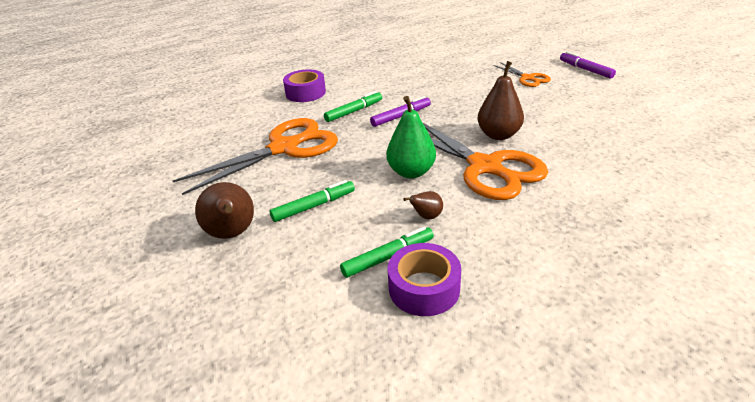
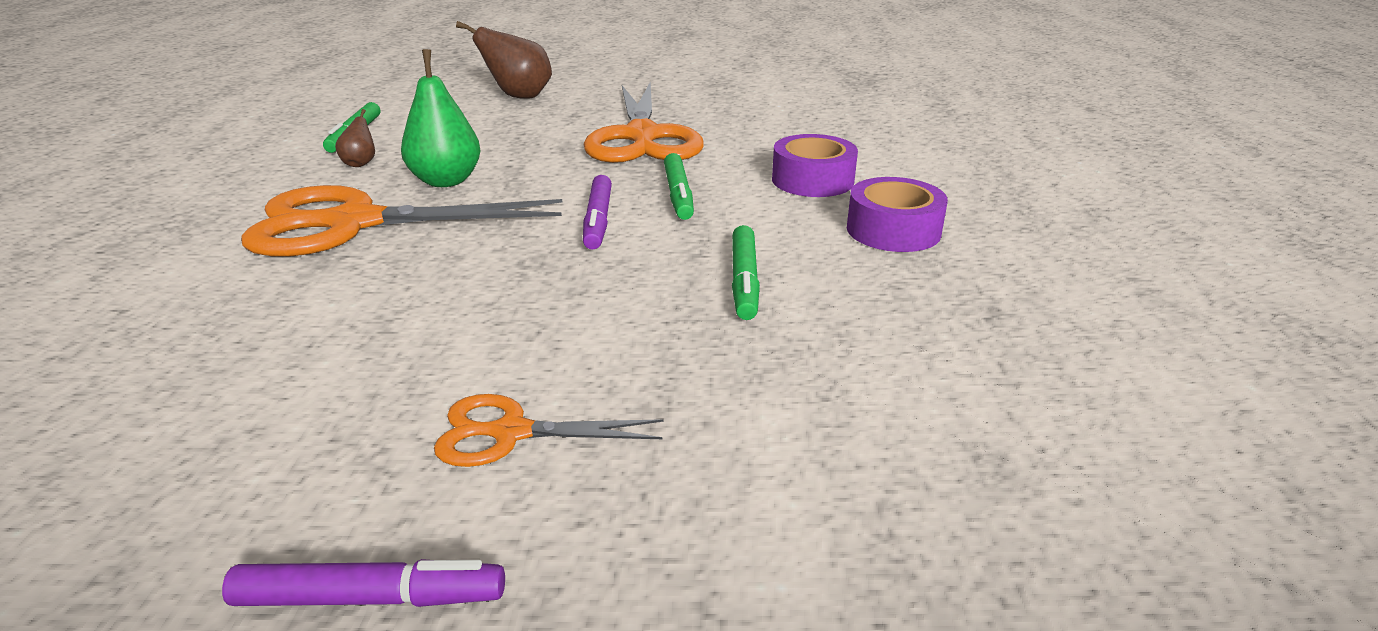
camera: 120 degrees right, 5 degrees down
(314, 206) = (492, 127): green marker -> green marker (744, 281)
(424, 288) = (293, 137): purple tape -> purple tape (893, 230)
(498, 135) = (392, 268): brown pear -> none

